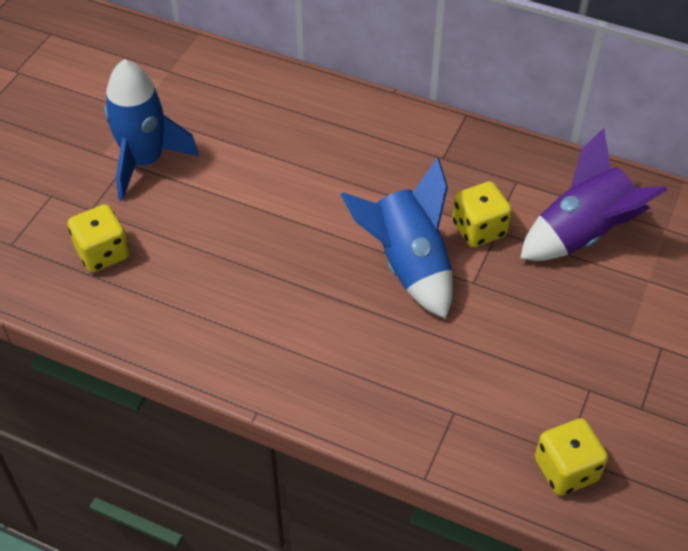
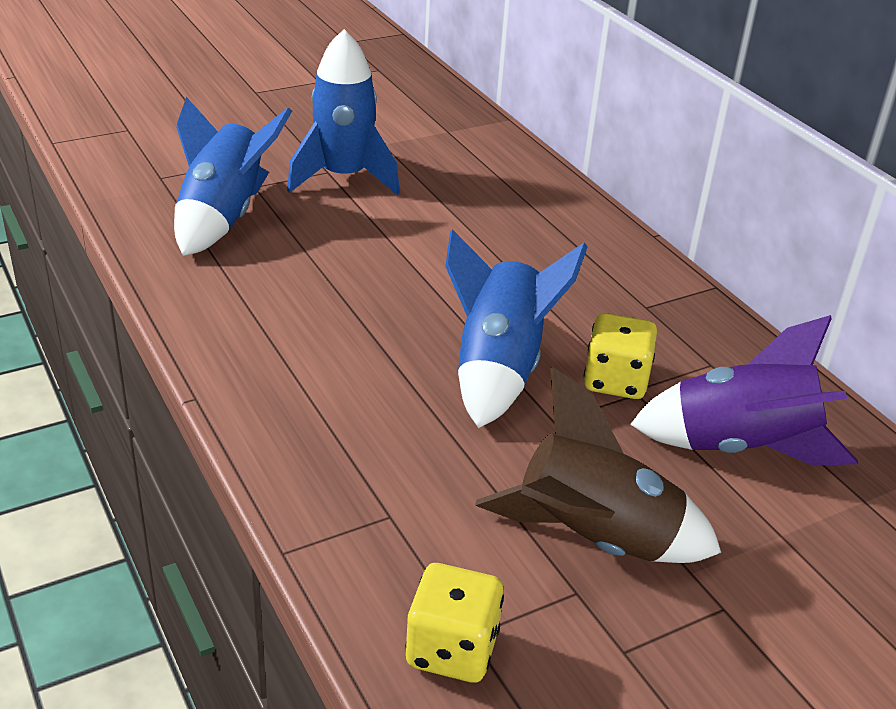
camera: 35 degrees right, 15 degrees down
(103, 253) = (223, 218): yellow dice -> blue rocket
(568, 351) = (594, 540): none -> brown rocket

